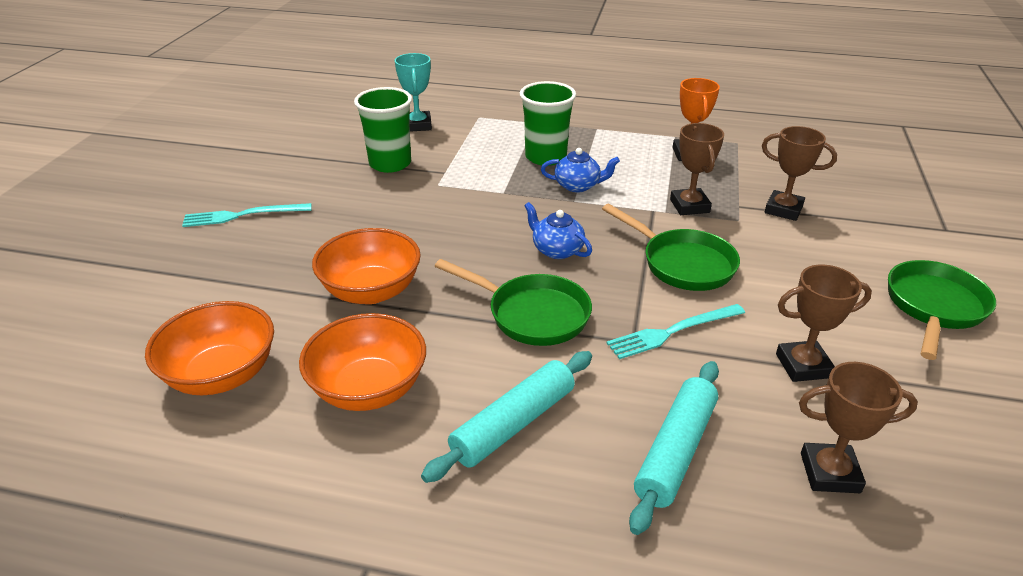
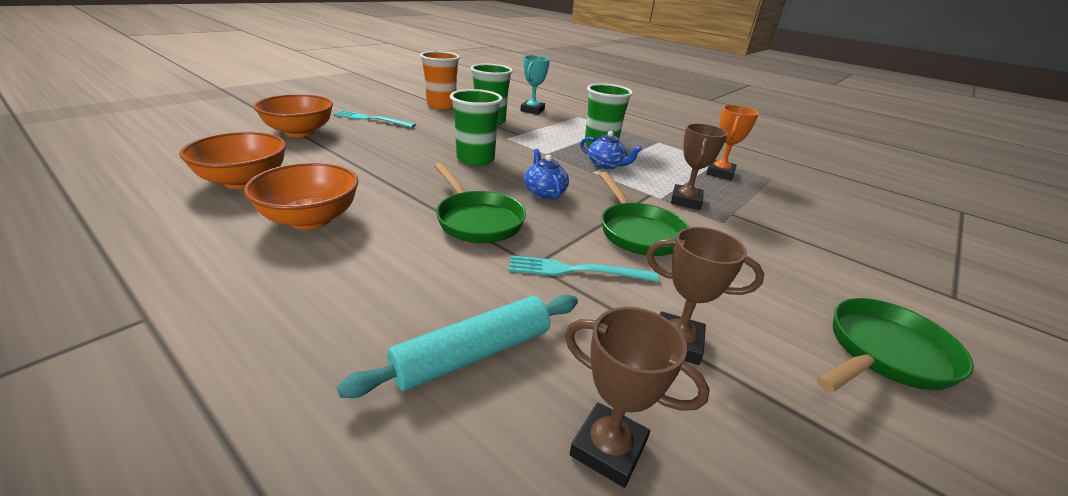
camera: 25 degrees right, 5 degrees down
(300, 157) = (441, 105): none -> orange cup
(371, 291) = (389, 173): orange bowl -> orange bowl (300, 132)
(440, 232) = (475, 159): none -> green cup
(514, 424) = (372, 278): turquoise rolling pin -> none
(783, 209) = (774, 228): brown trophy -> none

